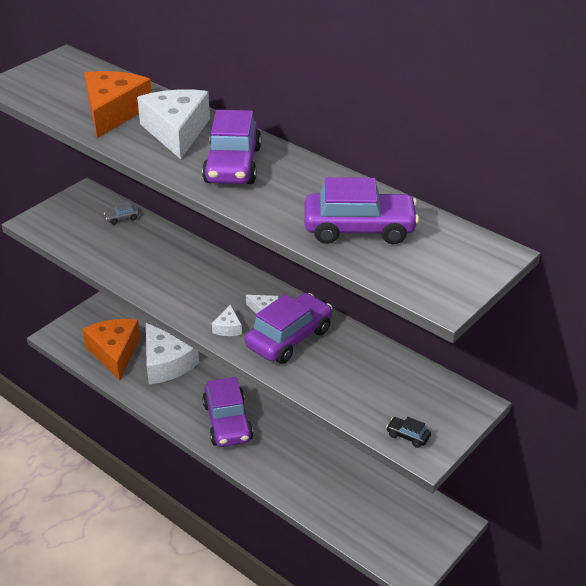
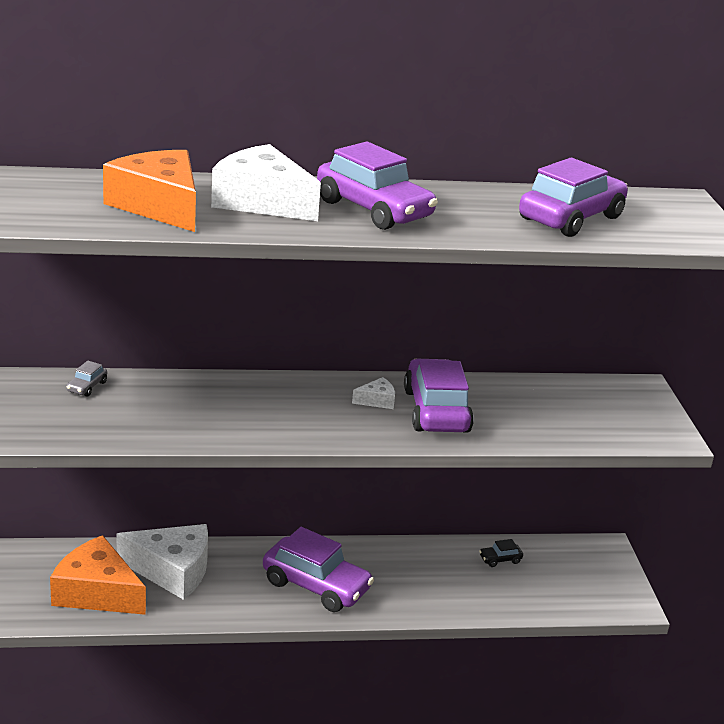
camera: 50 degrees left, 10 degrees down
(228, 328) = (371, 429): white cheese -> none
(408, 436) = (643, 433): black car -> black car (500, 559)

